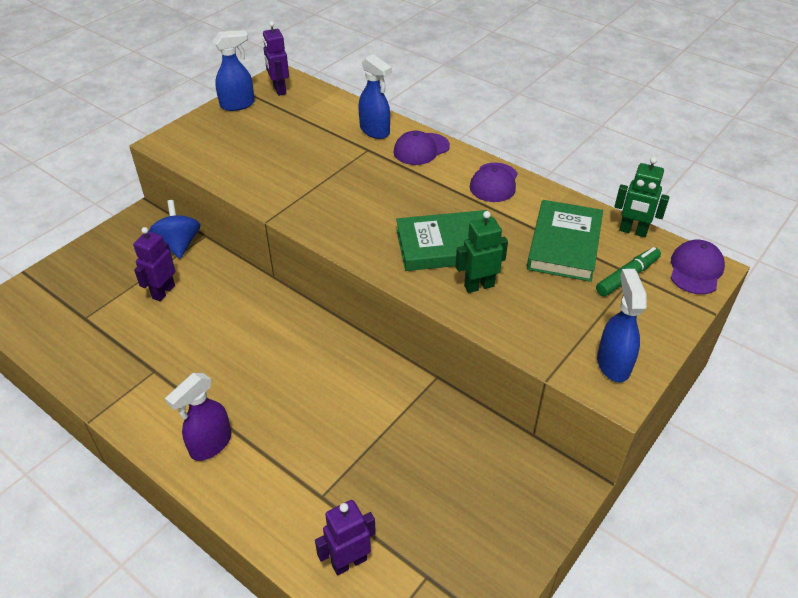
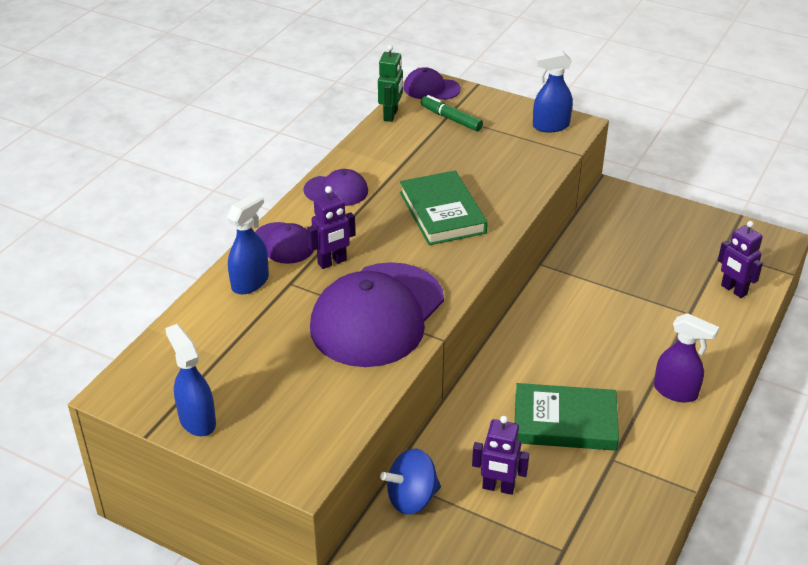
camera: 100 degrees left, 5 degrees down
(279, 90) = (154, 386): purple robot -> purple robot (332, 262)
(311, 190) = (377, 315): none -> purple cap
(479, 286) = (490, 191): green robot -> none
(564, 244) = (420, 149): green book -> green book (565, 422)

